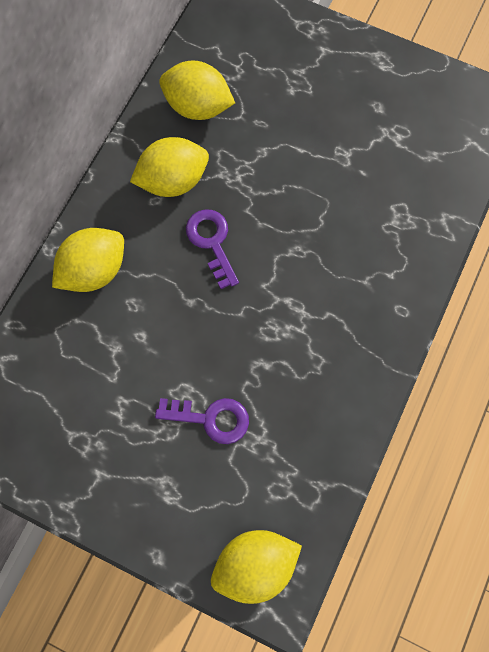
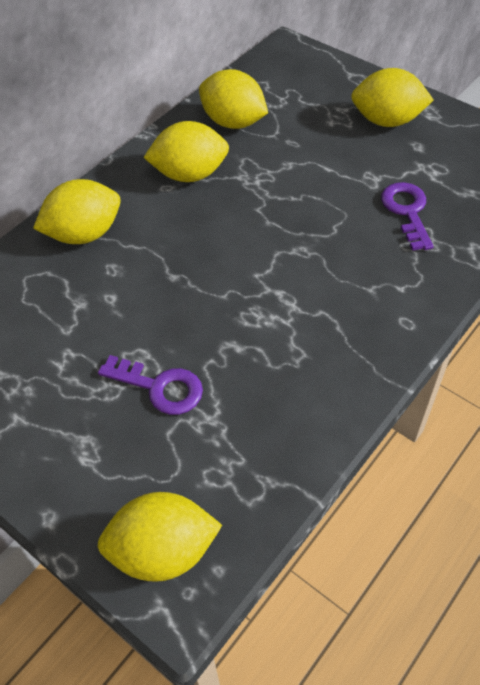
camera: 15 degrees right, 20 degrees down
(212, 242) = (213, 229): purple key -> purple key (407, 211)
(344, 80) = (387, 121): none -> yellow lemon

